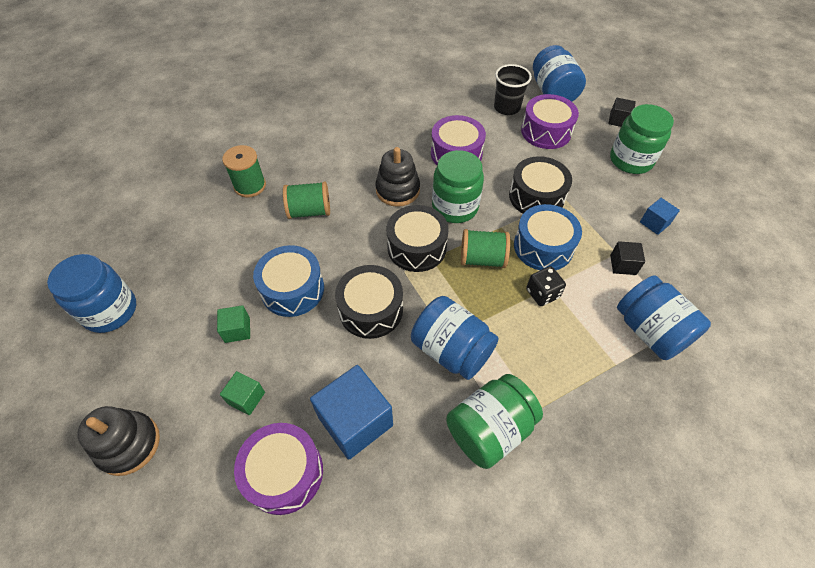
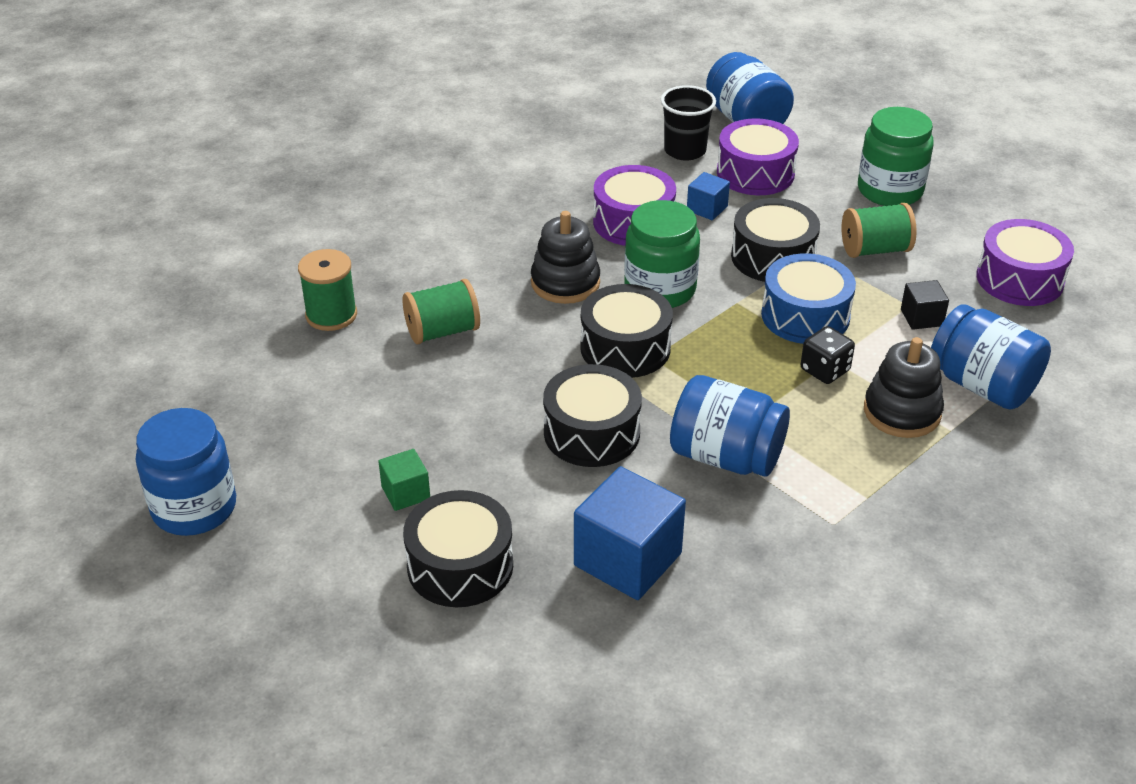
camera: 15 degrees left, 15 degrees down
(129, 444) = (314, 651): black stacking toy -> black stacking toy (902, 412)
(246, 398) = (460, 566): green cube -> black drum
(284, 473) = (555, 633): purple drum -> purple drum (1019, 279)
(292, 289) = (464, 430): blue drum -> none
(482, 259) = (725, 345): green spool -> green spool (875, 250)
(489, 429) = (812, 531): green jar -> none
(618, 120) = (855, 143): black cube -> none
(654, 223) = (948, 261): blue cube -> blue cube (707, 208)

